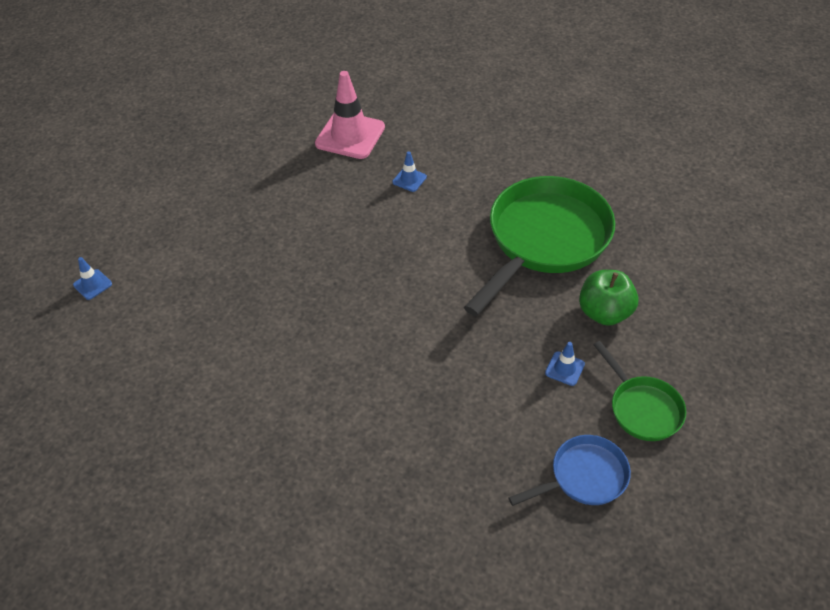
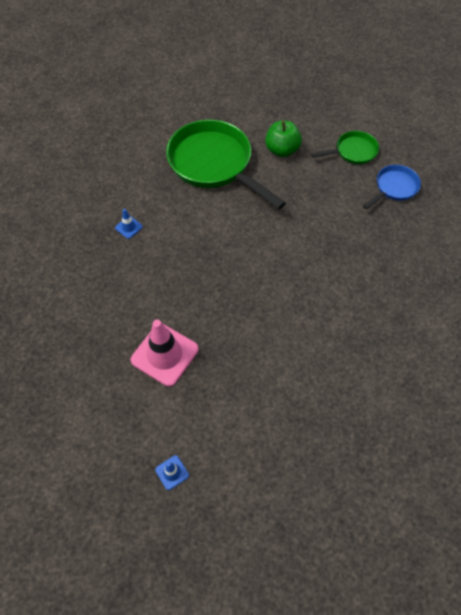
camera: 80 degrees left, 10 degrees up
(350, 135) = (62, 258): pink traffic cone -> pink traffic cone (164, 354)
(564, 368) = (319, 178): blue traffic cone -> none
(583, 477) = (394, 188): blue pan -> blue pan turned 60 degrees clockwise

